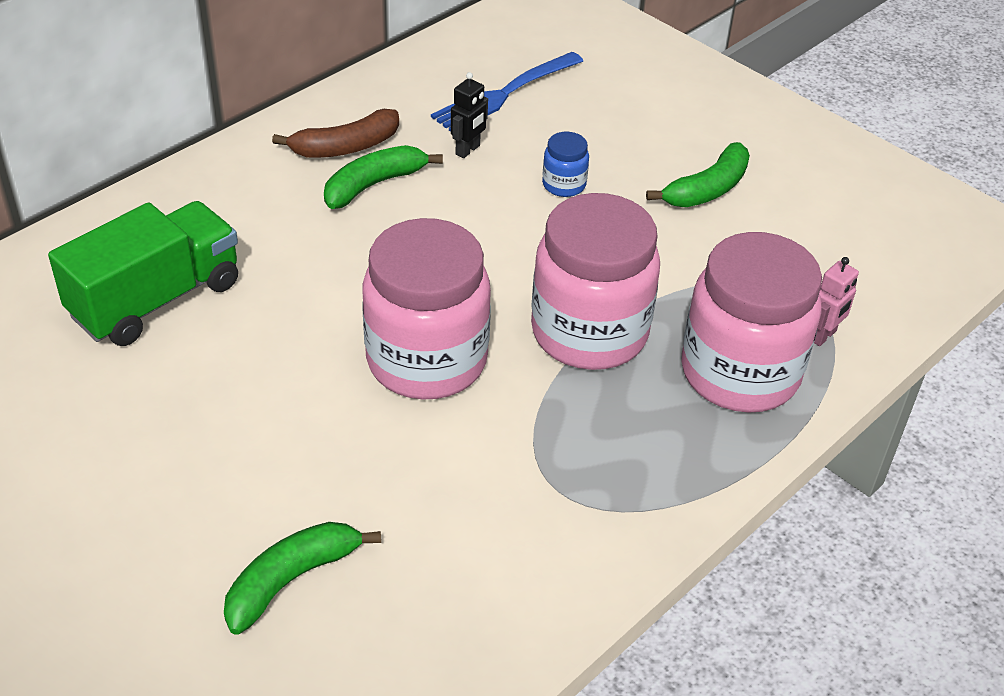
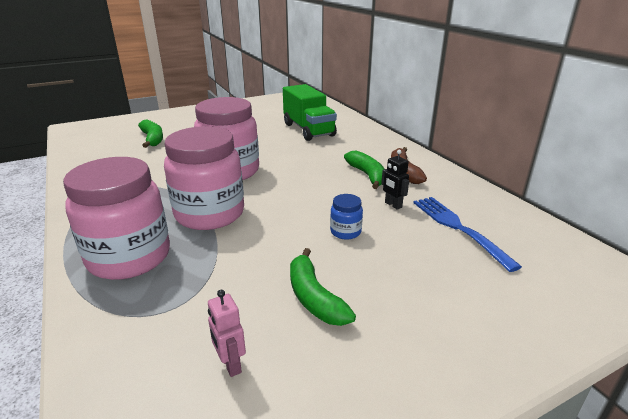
camera: 110 degrees right, 15 degrees down
(823, 336) = (118, 307): pink robot -> pink robot (230, 365)

